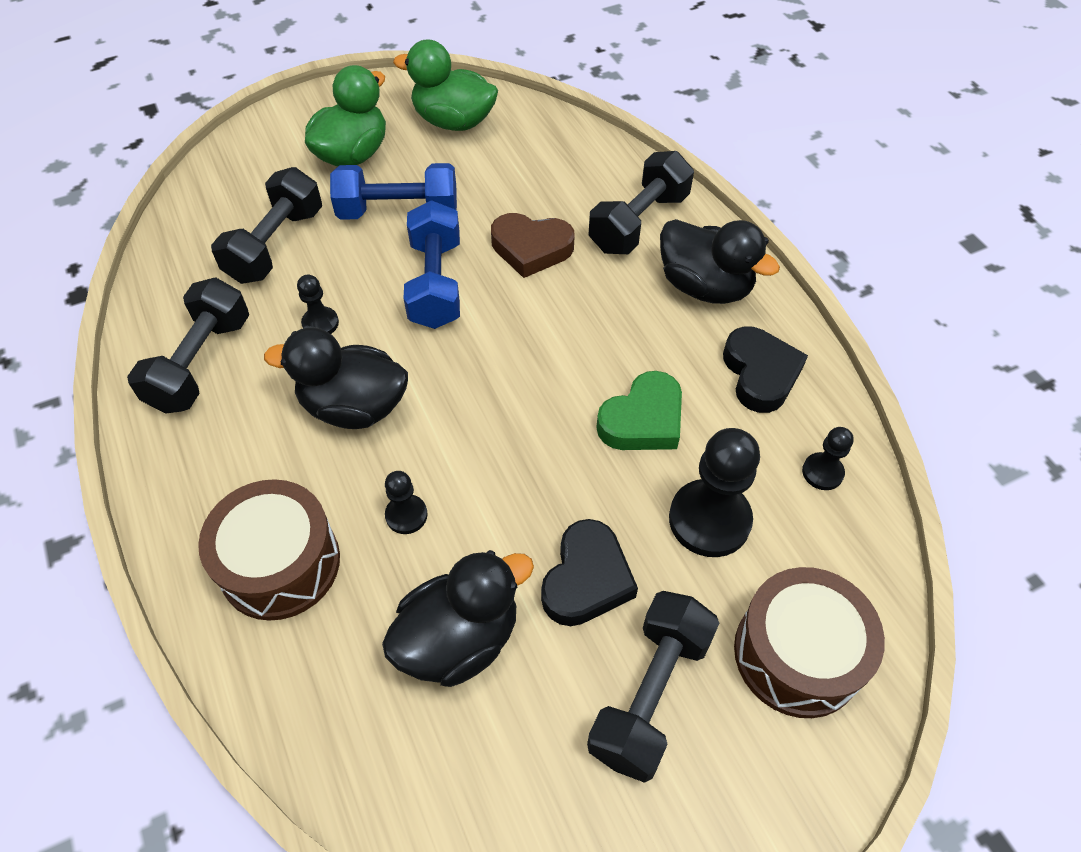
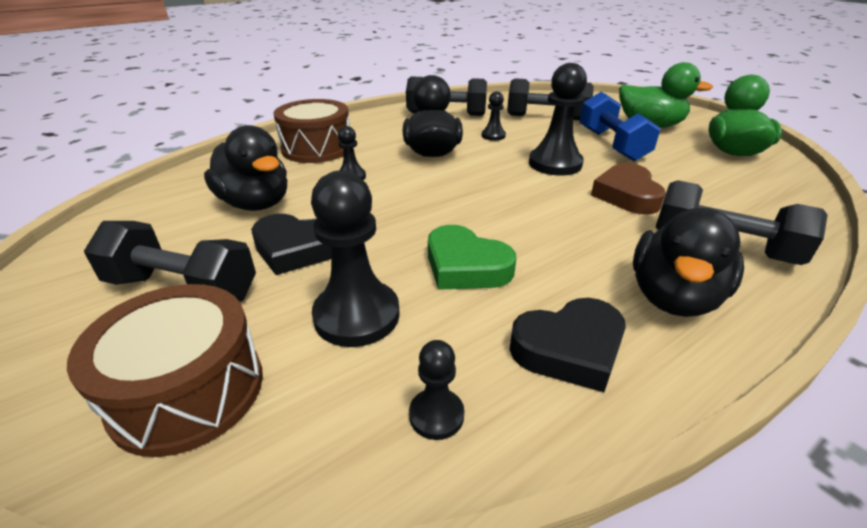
camera: 80 degrees right, 20 degrees down
(435, 283) = (555, 164): blue dumbbell -> black pawn

